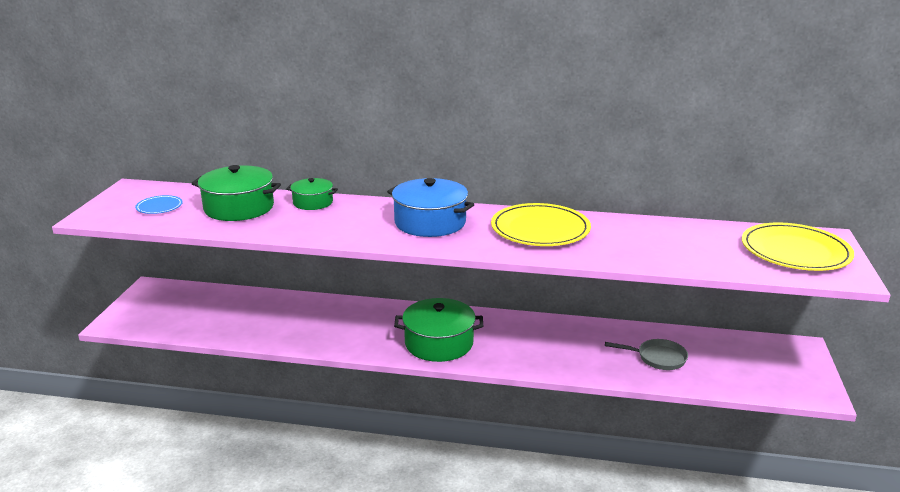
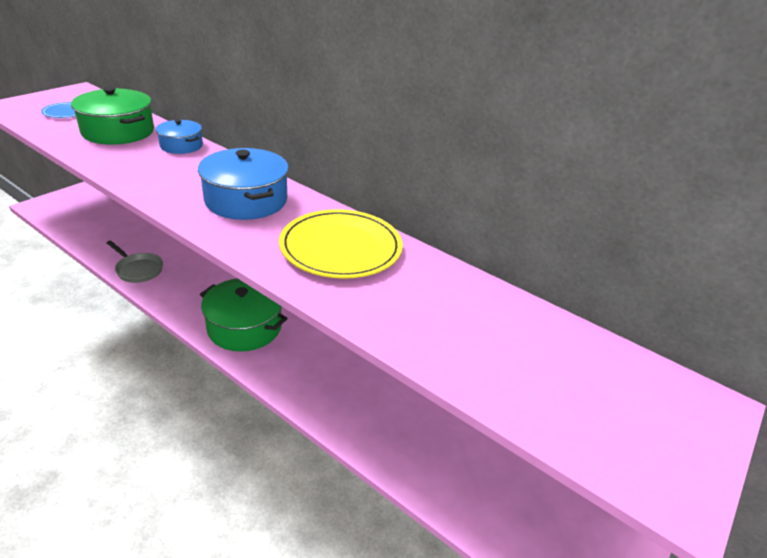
camera: 25 degrees right, 10 degrees up
(313, 202) = (181, 146): green pot -> blue pot
(658, 358) = (440, 447): grey pan -> grey pan (138, 270)
(795, 251) = (632, 409): yellow plate -> none

